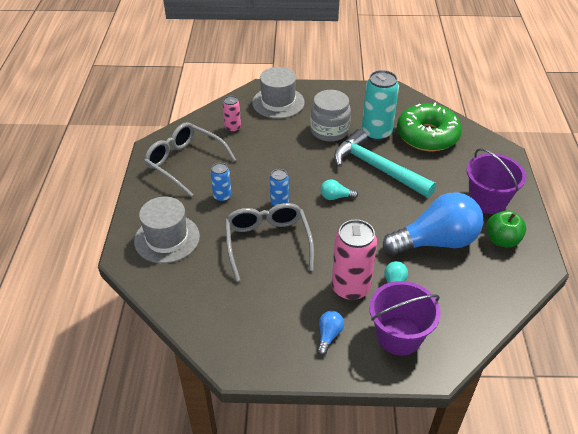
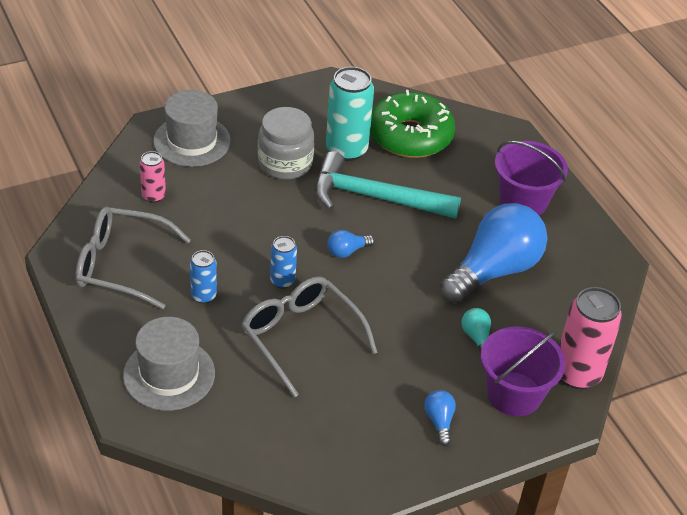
camera: 30 degrees left, 0 degrees up
(336, 197) = (347, 251): turquoise light bulb -> blue light bulb
(350, 288) = (431, 359): pink can -> pink can (577, 373)
(502, 240) = (563, 245): green apple -> none

